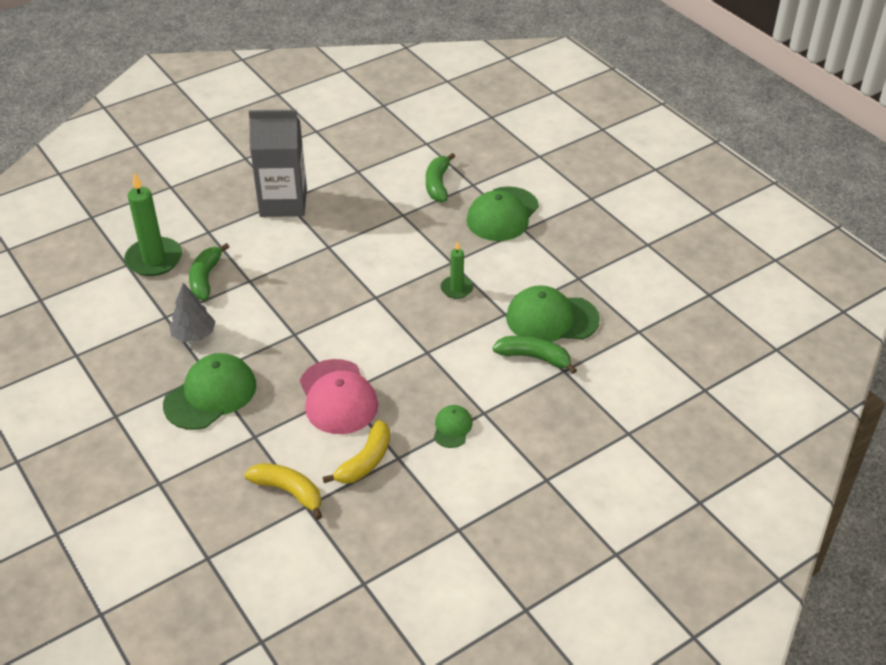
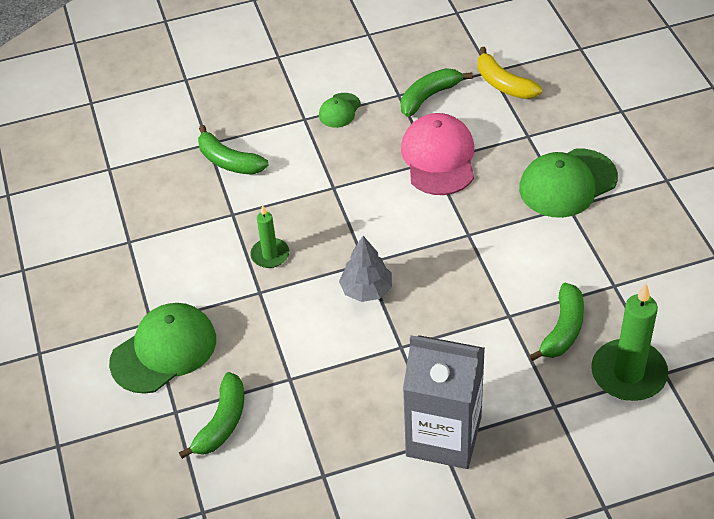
camera: 160 degrees left, 5 degrees up
(194, 335) = (581, 254): grey tree -> grey tree (366, 290)
(365, 461) = (429, 96): yellow banana -> green banana
(551, 318) = (187, 199): green cap -> none

